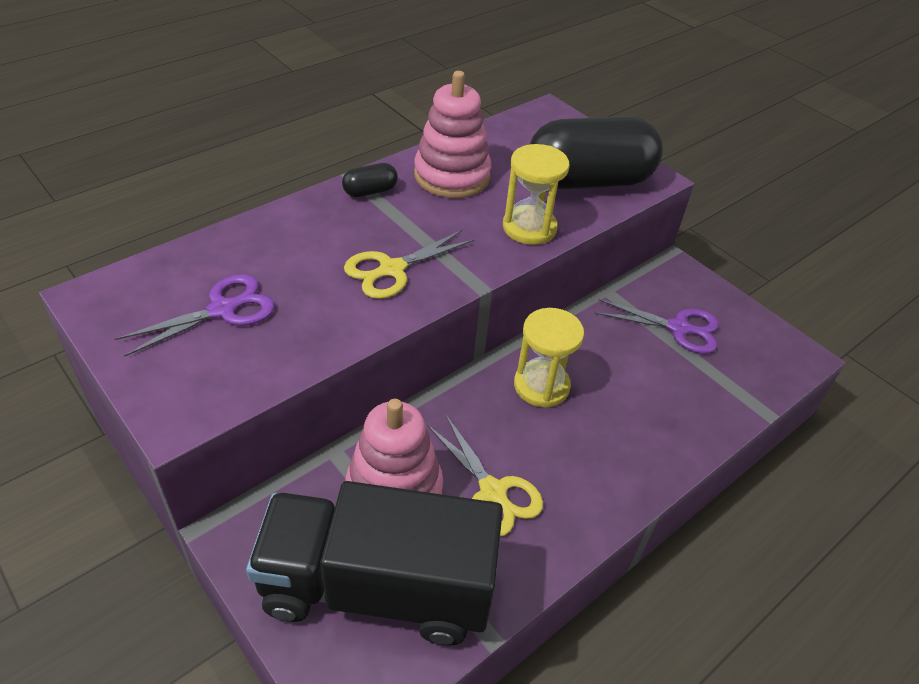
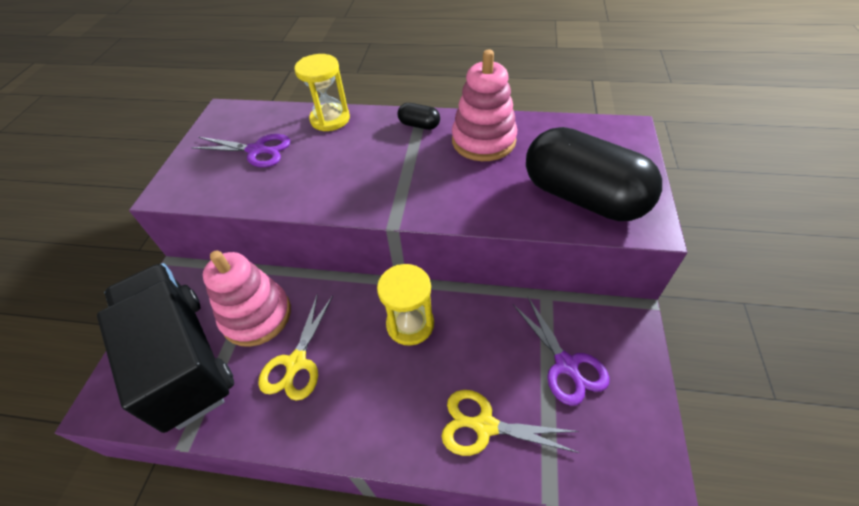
camera: 55 degrees right, 5 degrees up
(392, 269) = (361, 179): yellow scissors -> yellow scissors (485, 425)
(529, 228) = (484, 205): yellow hourglass -> yellow hourglass (330, 119)

